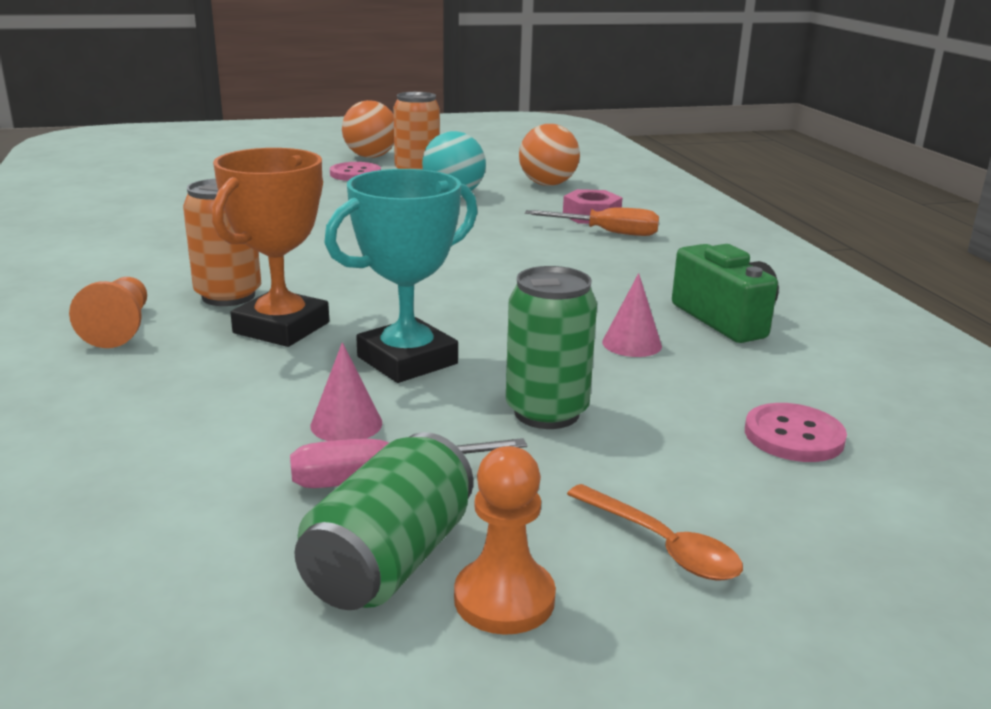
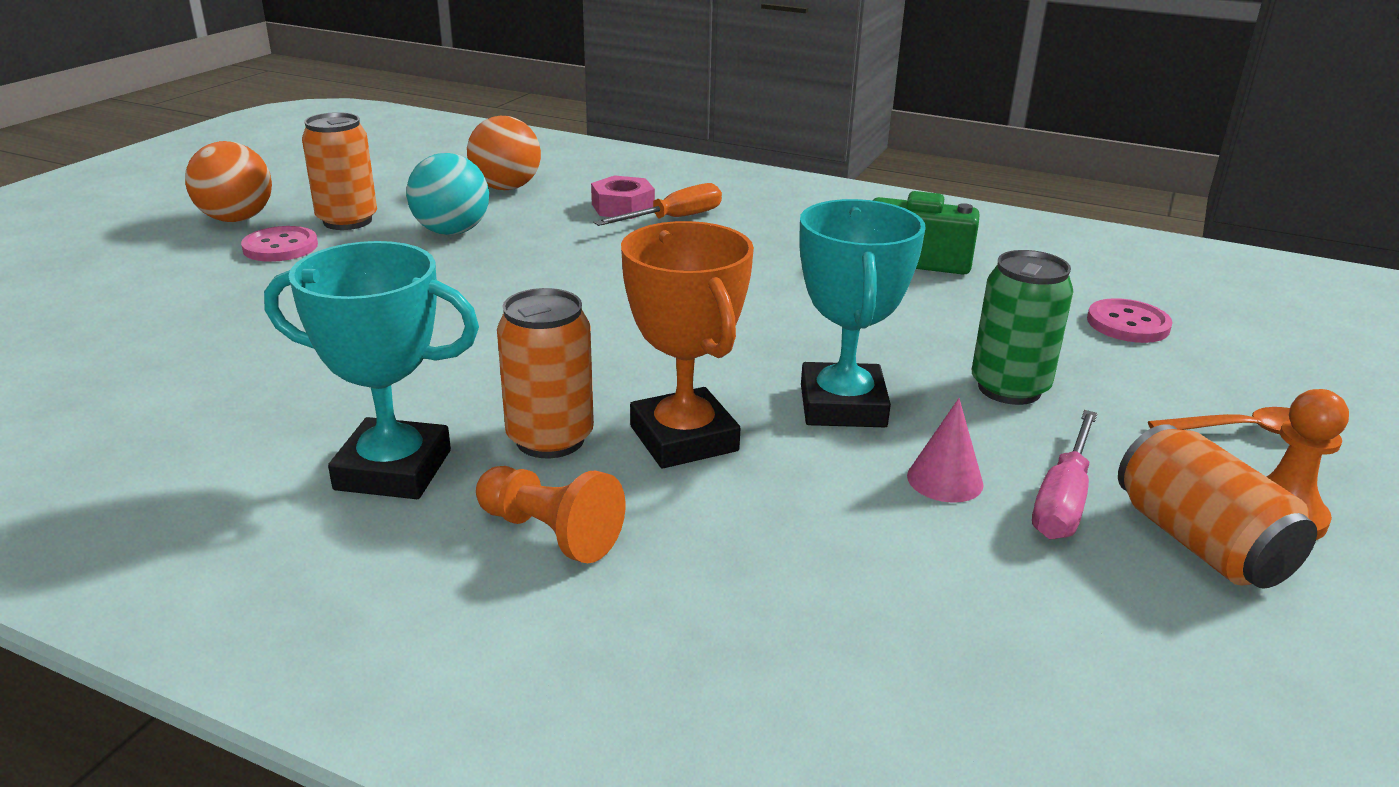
camera: 50 degrees left, 5 degrees up
(143, 275) = (393, 470): none -> turquoise trophy
(389, 561) = (1199, 543): green can -> orange can
(632, 344) = (921, 308): pink cone -> none

